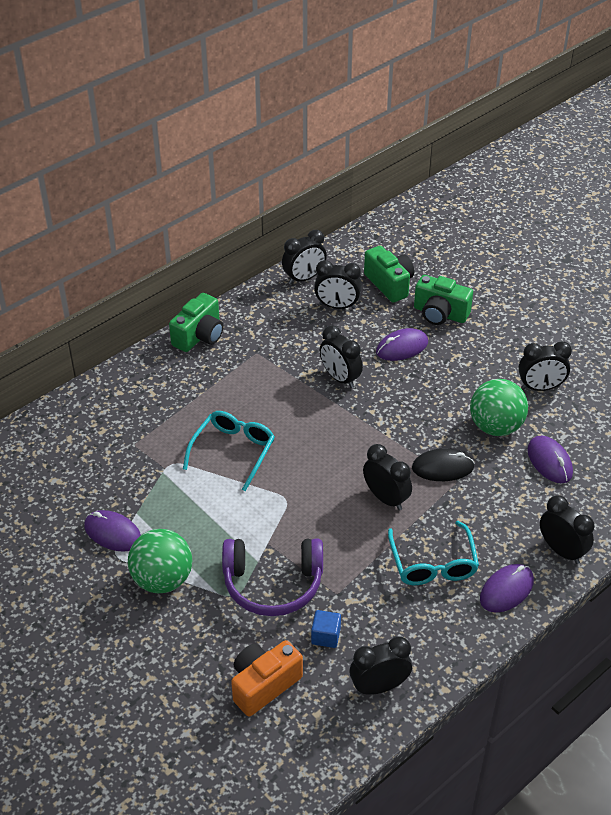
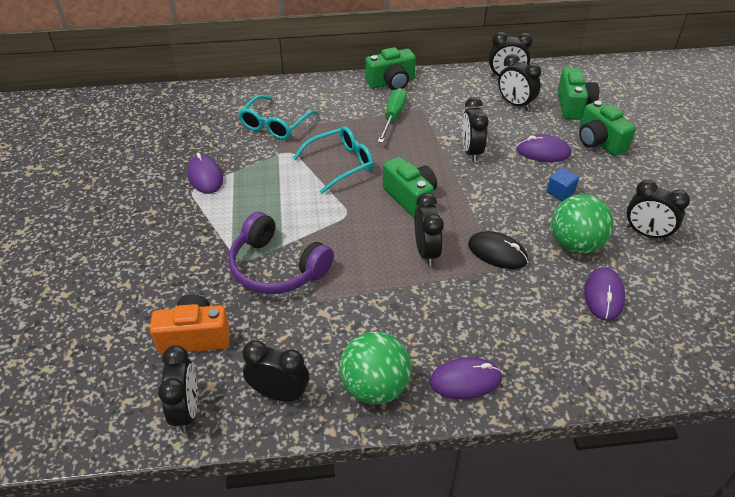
camera: 35 degrees right, 0 degrees up
(162, 579) = (204, 223): green ball -> green ball (374, 387)
(236, 375) = (393, 117): none -> green screwdriver
(326, 636) = (277, 328): blue cube -> blue cube (560, 192)
(328, 453) = (410, 198): none -> green camera
(433, 563) = (419, 322): turquoise glasses -> turquoise glasses (275, 125)
(561, 550) = (550, 376): black clock -> black clock (187, 410)

